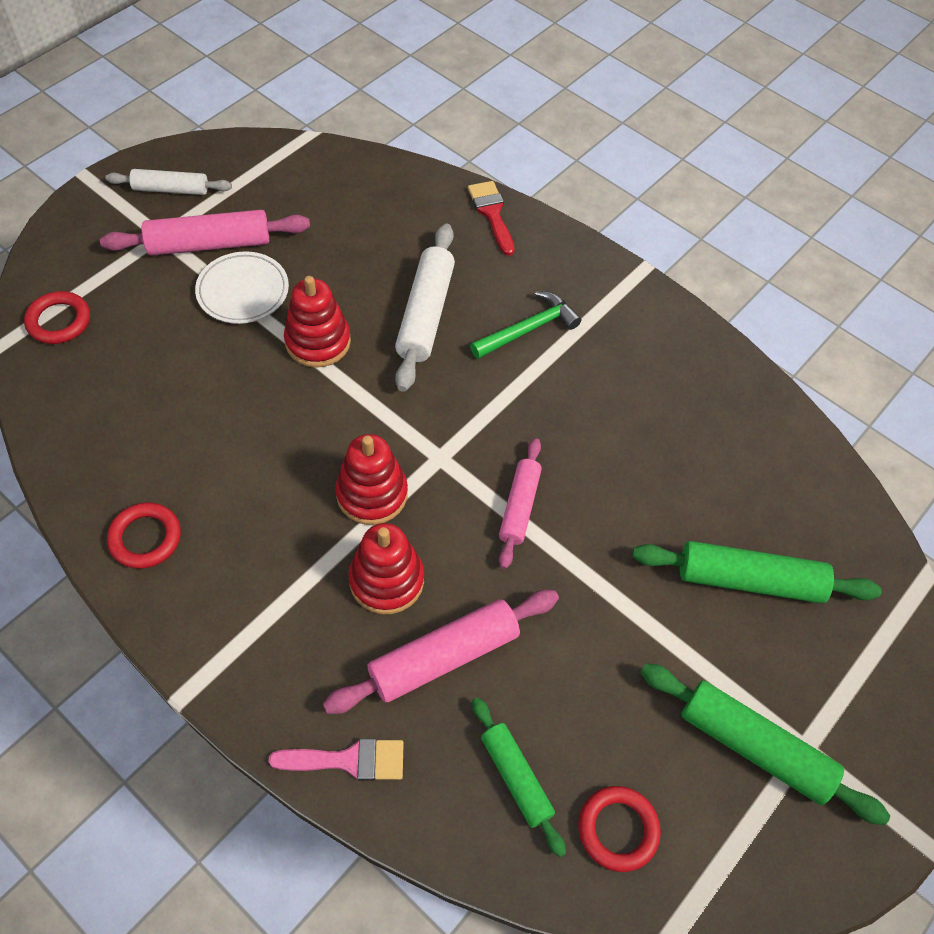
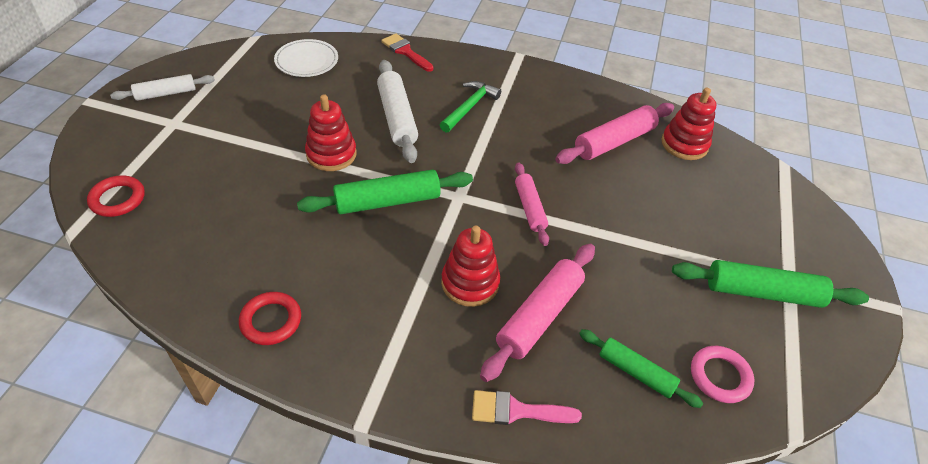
camera: 25 degrees left, 10 degrees down
(209, 244) = (215, 118): pink rolling pin -> pink rolling pin (614, 141)
(243, 291) = (257, 140): white plate -> white plate (307, 61)
(348, 760) = (516, 411): pink brush -> pink brush turned 150 degrees counterclockwise
(372, 494) = (426, 233): red stacking toy -> red stacking toy (684, 144)
(618, 829) = (720, 376): red ring -> pink ring
(749, 580) = (693, 201): green rolling pin -> green rolling pin (387, 201)

